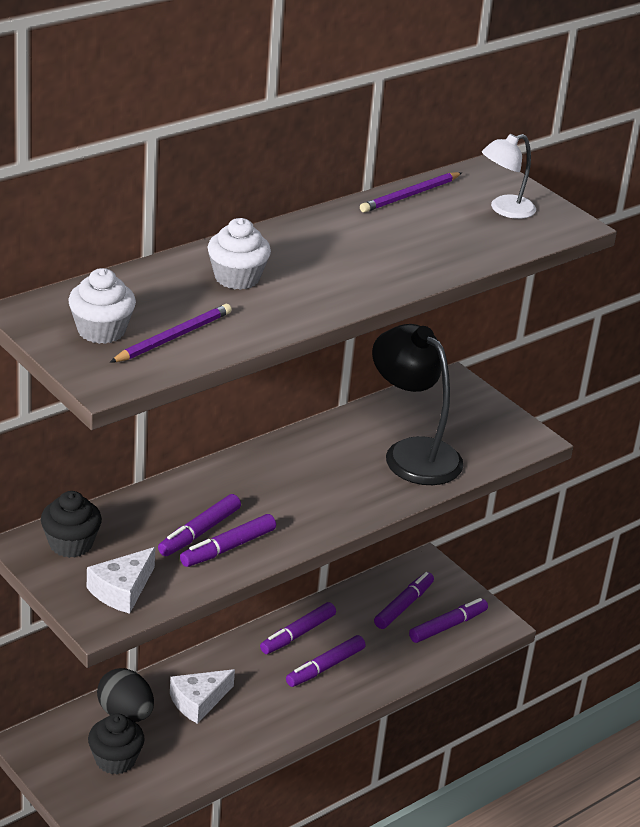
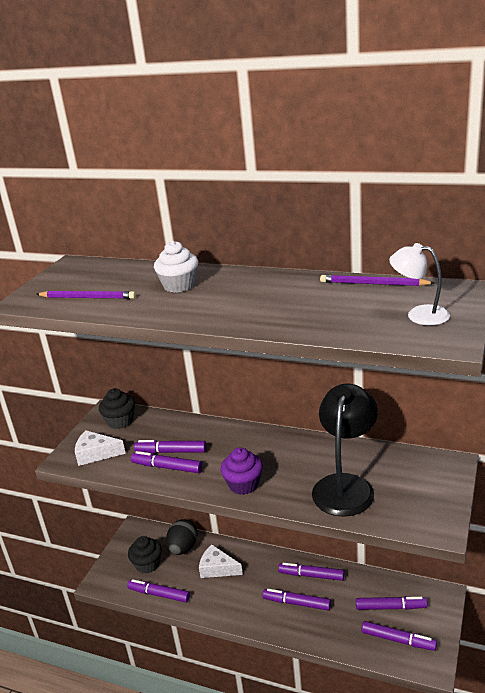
camera: 65 degrees right, 5 degrees down
(101, 331) = (73, 282): white cupcake -> none
(183, 772) = (159, 594): none -> purple marker
(330, 511) = (243, 484): none -> purple cupcake

